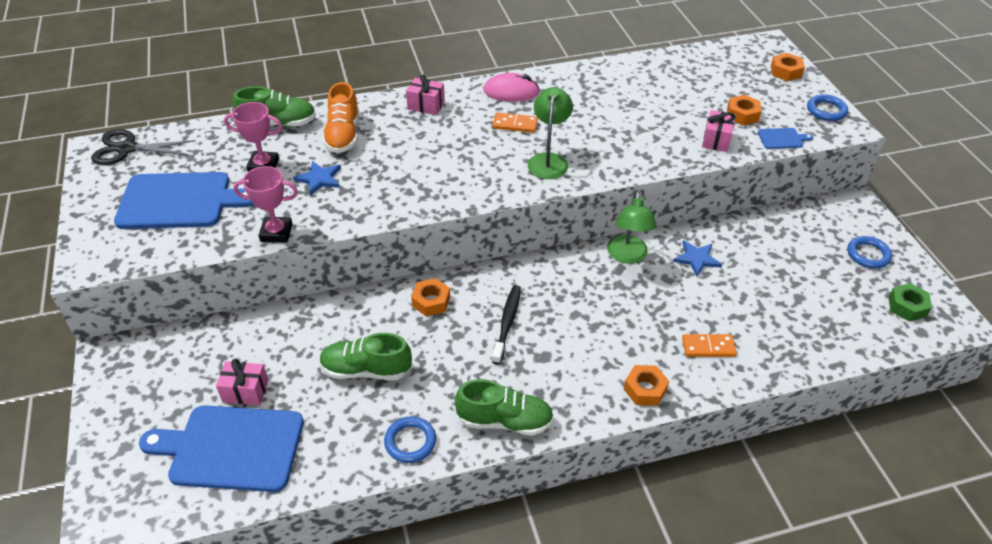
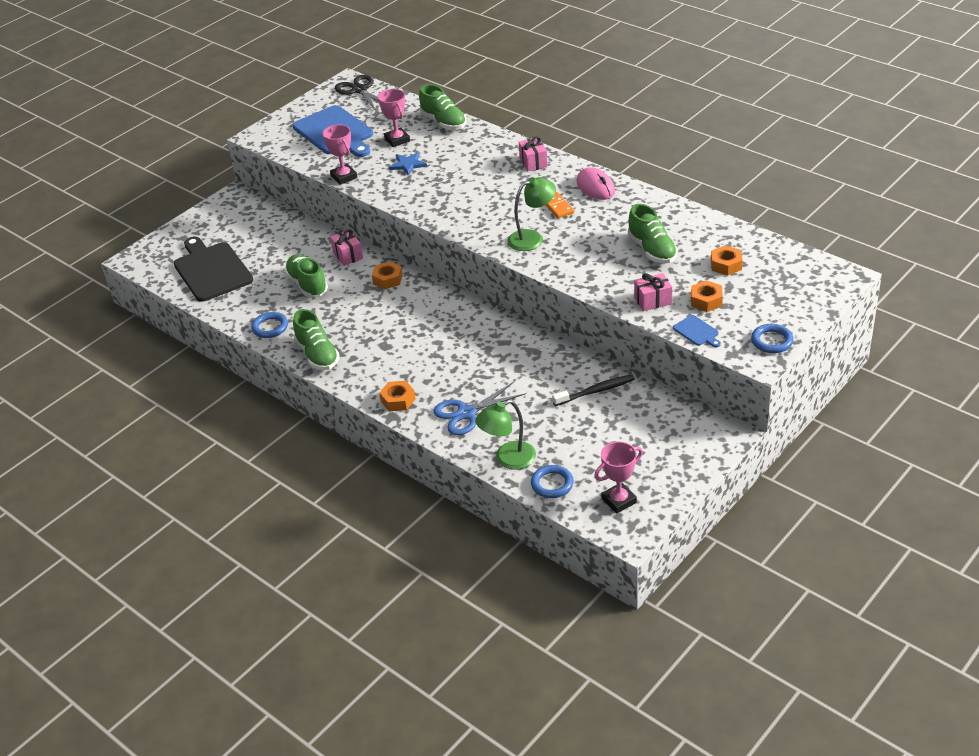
camera: 60 degrees right, 5 degrees down
(231, 448) = (211, 270): blue cutting board -> black cutting board
(245, 391) = (252, 252): pink gift -> pink gift (348, 255)
(343, 135) = (461, 150): orange shoe -> none
(507, 323) = (400, 318): black toothbrush -> black toothbrush (595, 391)
(627, 256) = (522, 340): green lamp -> green lamp (508, 459)
(641, 107) = (652, 250): none -> green shoe
(697, 259) = (556, 373): blue star -> none
(708, 347) = (466, 413): orange domino -> blue scissors
(786, 71) = (807, 300): orange nut -> orange nut (726, 265)
(868, 255) = (663, 460): blue ring -> blue ring (552, 484)
(907, 306) = (619, 500): green nut -> pink trophy

